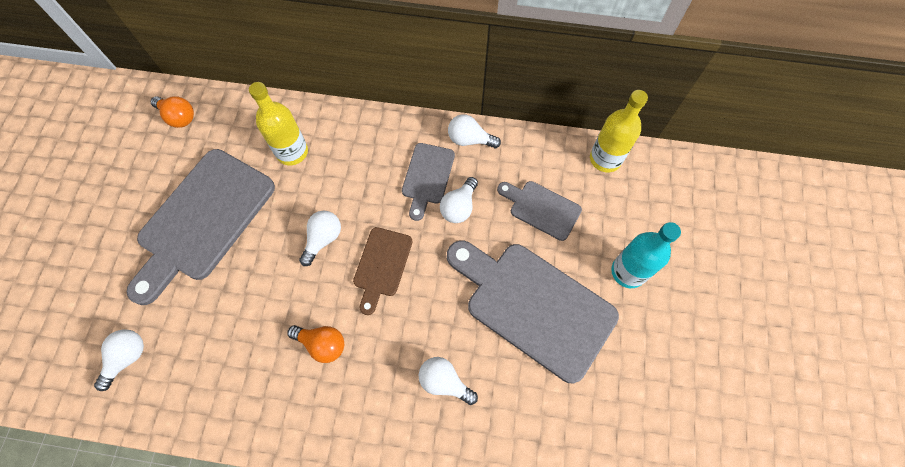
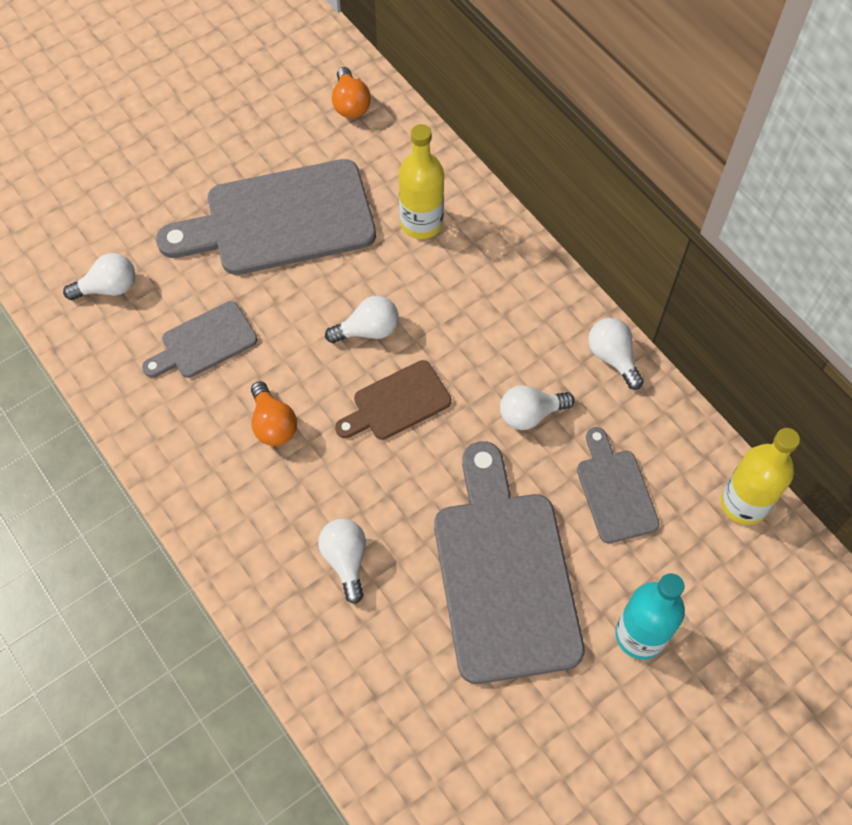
camera: 45 degrees right, 5 degrees down
(427, 177) = (528, 357): grey cutting board -> grey cutting board (204, 342)

